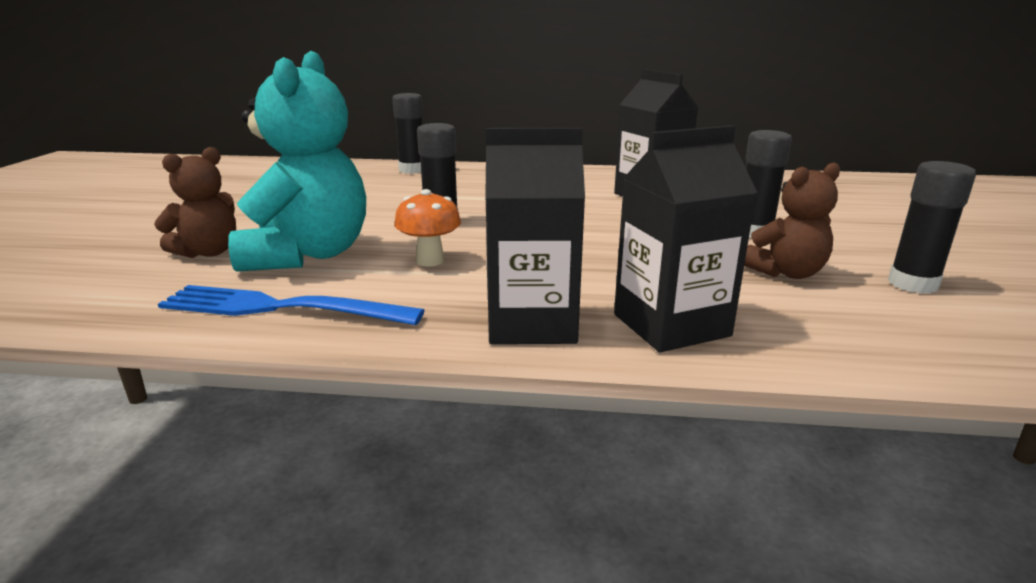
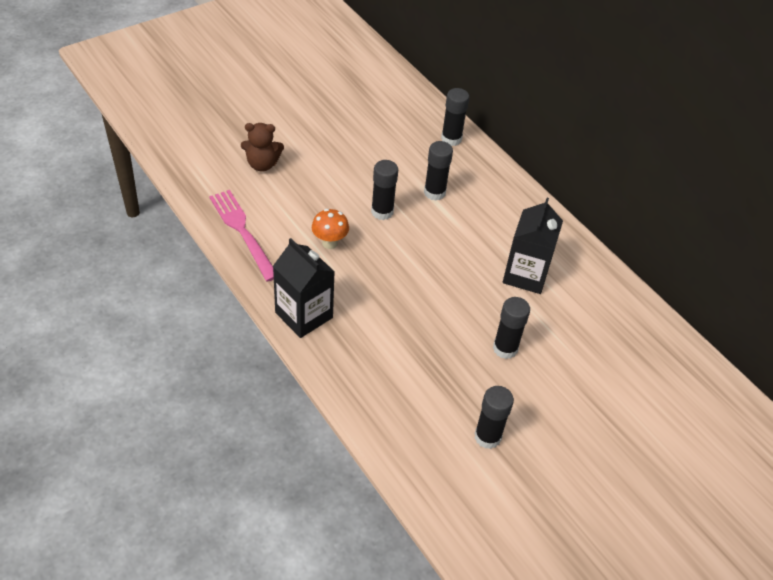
camera: 45 degrees right, 25 degrees up
(278, 308) = (242, 231): blue fork -> pink fork
(308, 255) = (293, 198): turquoise teddy bear -> none
(465, 194) = (434, 192): none -> black glue stick
(671, 325) = (345, 360): black carton -> none
(786, 273) = (452, 381): brown teddy bear -> none

